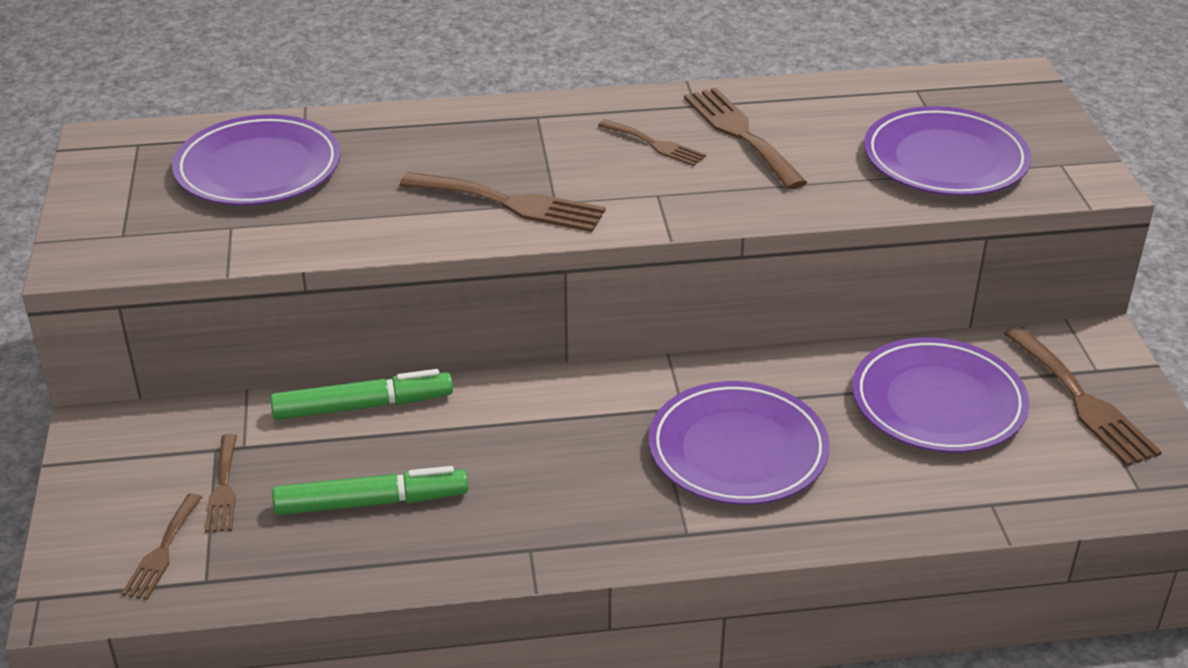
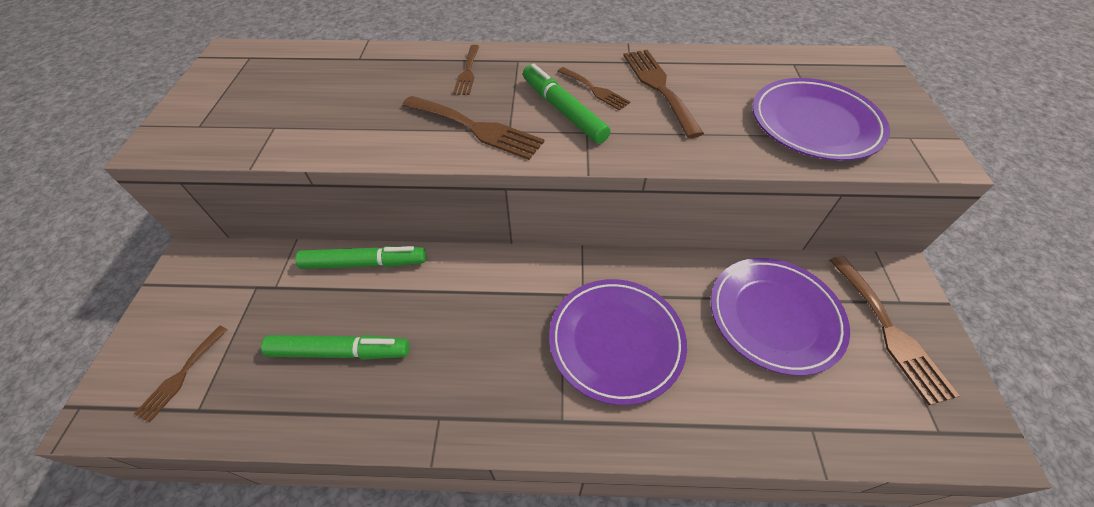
camera: 10 degrees right, 15 degrees up
(223, 488) = (246, 322): brown fork -> brown fork (467, 72)
(258, 168) = (315, 82): purple plate -> none
(619, 173) = (563, 111): none -> green marker

